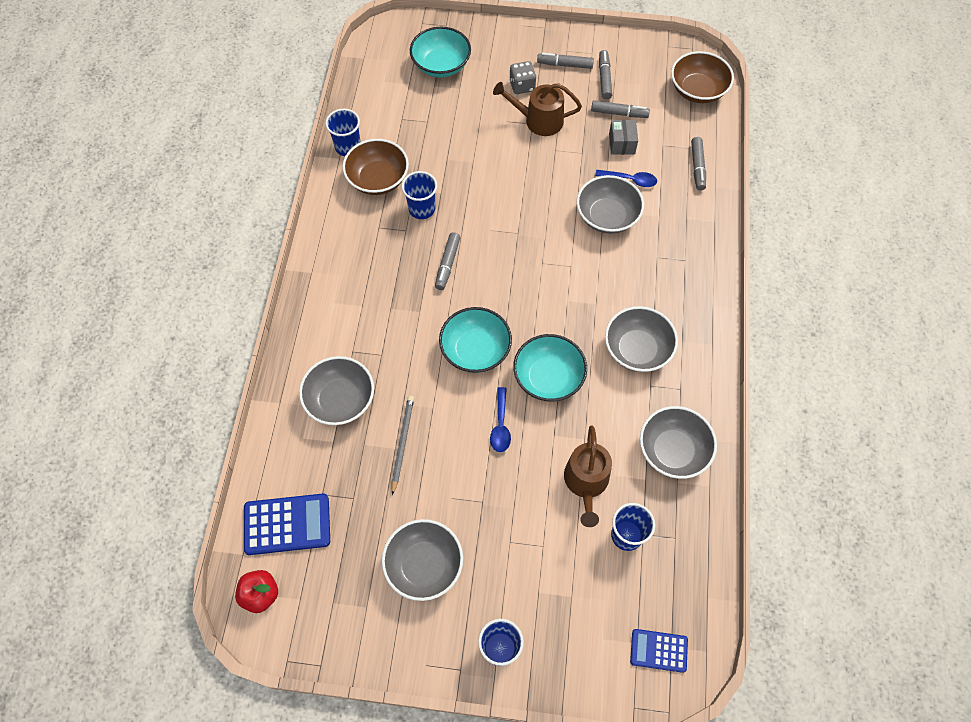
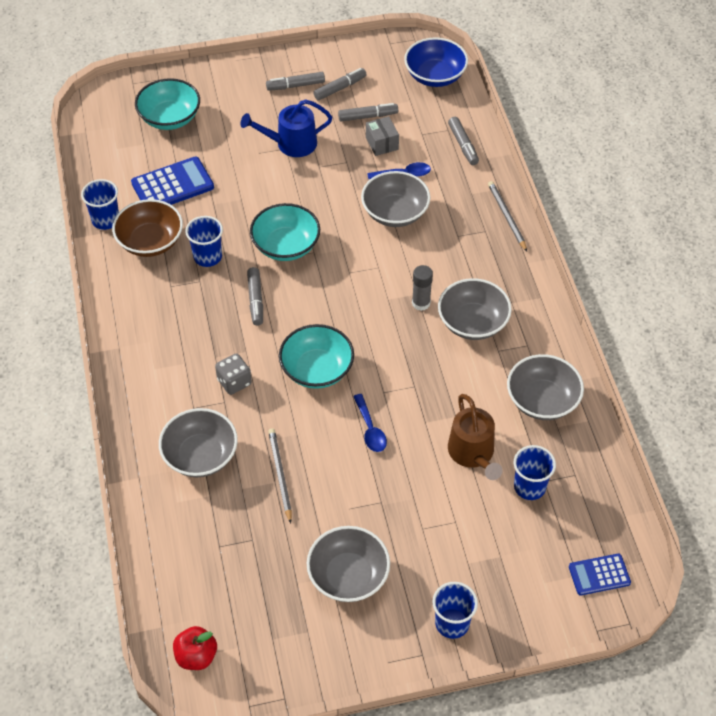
camera: 20 degrees left, 10 degrees down
(287, 524) = (195, 584): blue calculator -> blue calculator (172, 185)
(522, 86) = (261, 116): grey dice -> grey dice (234, 382)
(539, 120) = (291, 144): brown watering can -> blue watering can
(548, 377) = (398, 373): turquoise bowl -> turquoise bowl (286, 246)
(596, 314) = (421, 303): none -> grey glue stick
(604, 78) = (340, 88): grey marker -> grey marker turned 75 degrees clockwise
(697, 90) = (435, 76): brown bowl -> blue bowl
(711, 252) = (506, 216): none -> grey pencil

